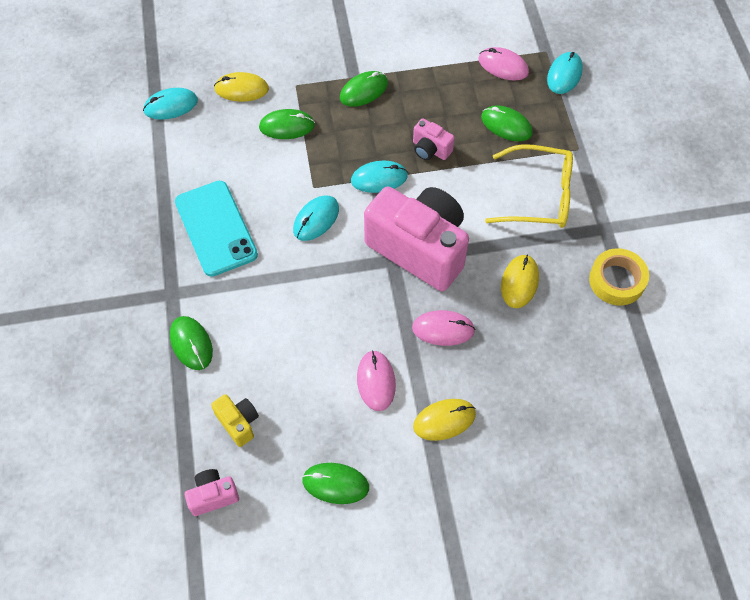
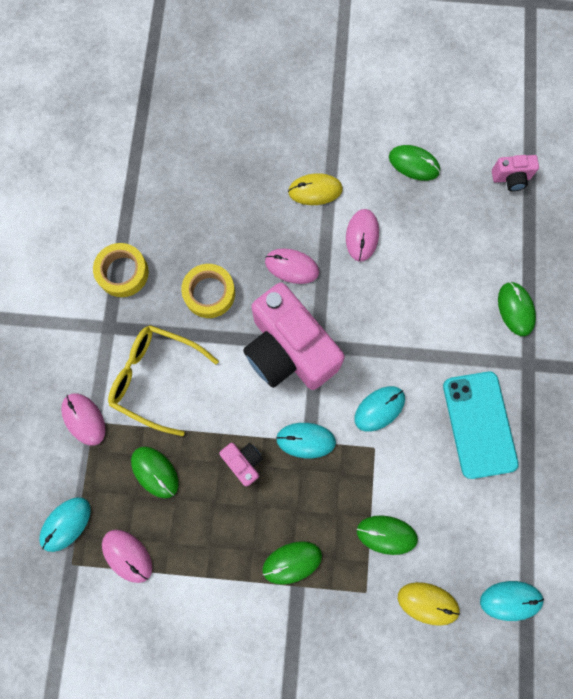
camera: 165 degrees left, 15 degrees up
(238, 423) = (483, 230): yellow camera -> none
(519, 282) = (209, 293): yellow mouse -> yellow tape
(588, 149) = (84, 419): none -> pink mouse

